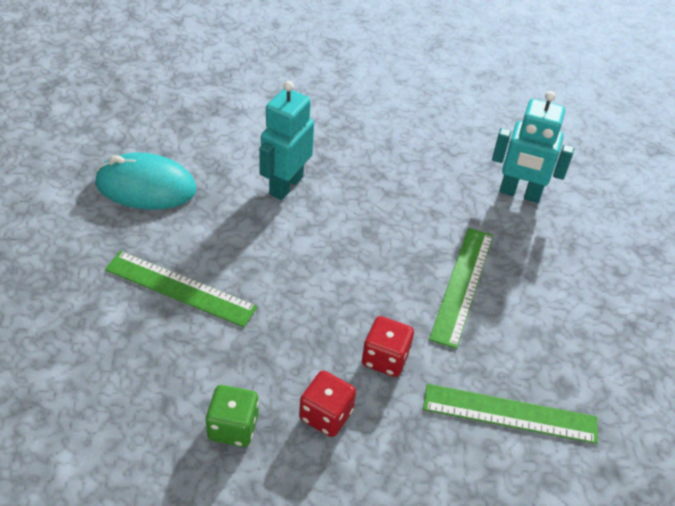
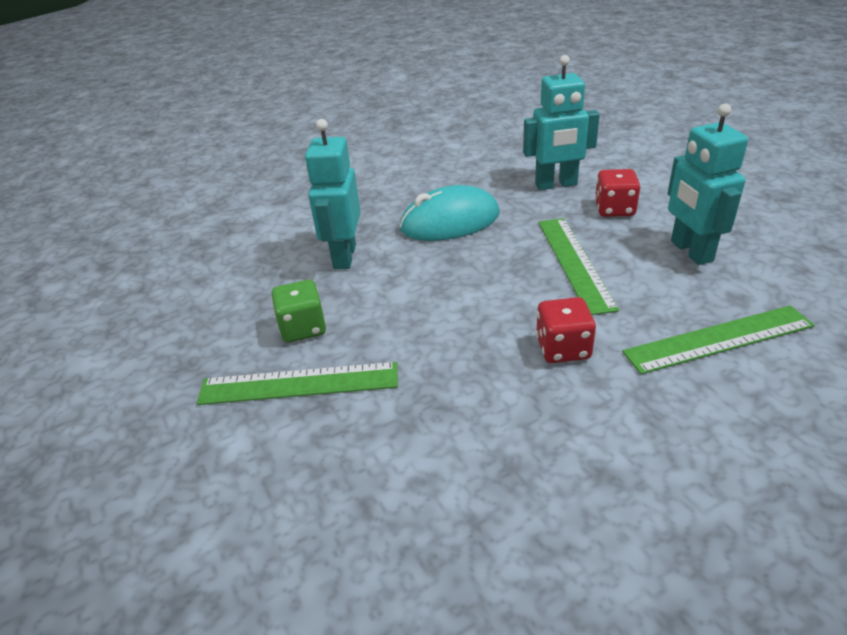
camera: 20 degrees left, 10 degrees down
(146, 187) = (196, 313): turquoise mouse -> turquoise mouse (450, 222)
(233, 427) = (465, 489): green dice -> green dice (303, 328)
(326, 415) = (553, 426): red dice -> red dice (614, 209)
(569, 324) = (690, 251): none -> turquoise robot

